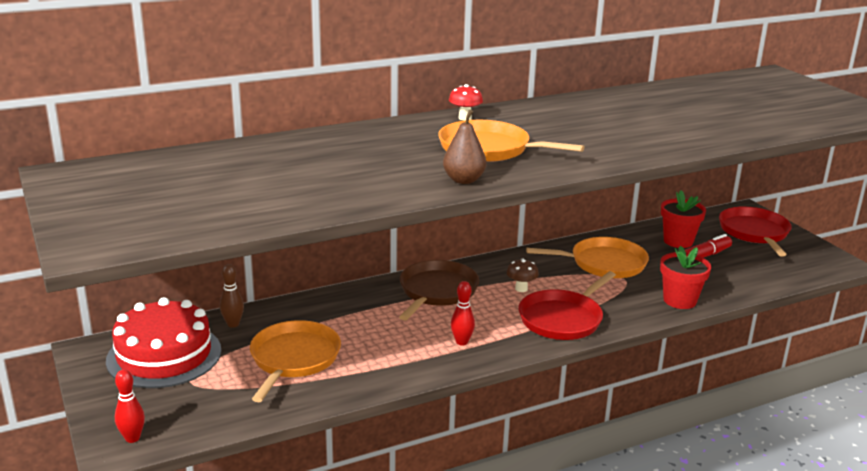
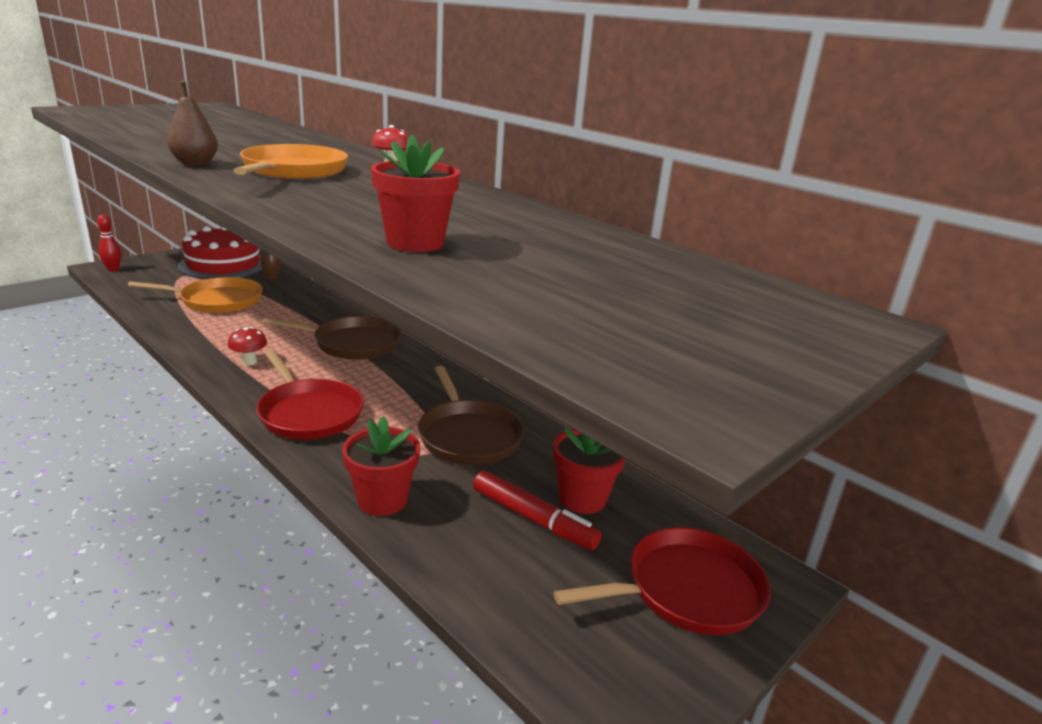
camera: 70 degrees right, 0 degrees up
(461, 342) = (249, 362): red bowling pin -> red mushroom
(521, 289) = (374, 385): brown mushroom -> none
(563, 319) = (309, 413): red pan -> red pan turned 150 degrees counterclockwise
(604, 263) = (468, 435): orange pan -> brown pan
(686, 130) = (415, 243): none -> red flower pot

